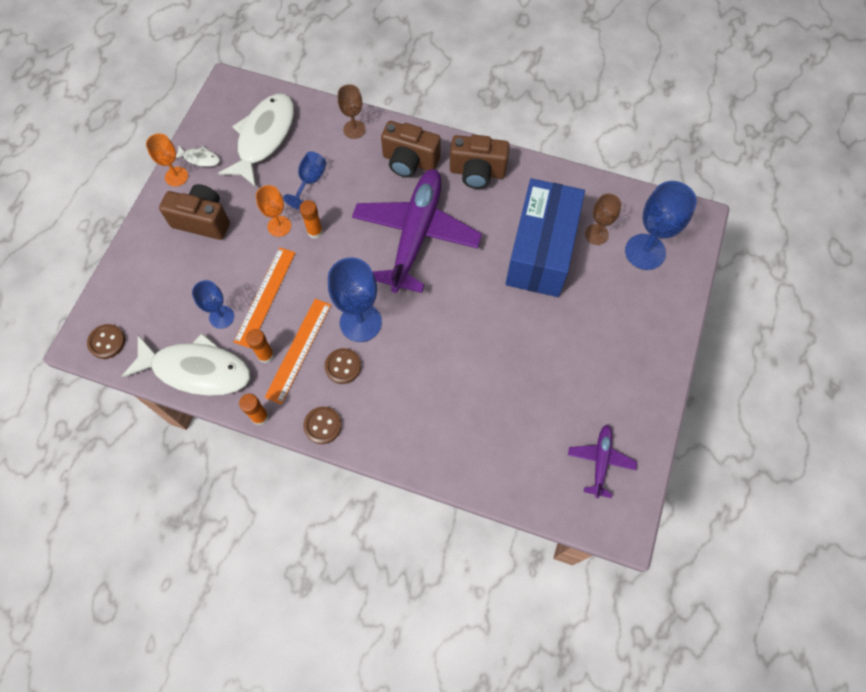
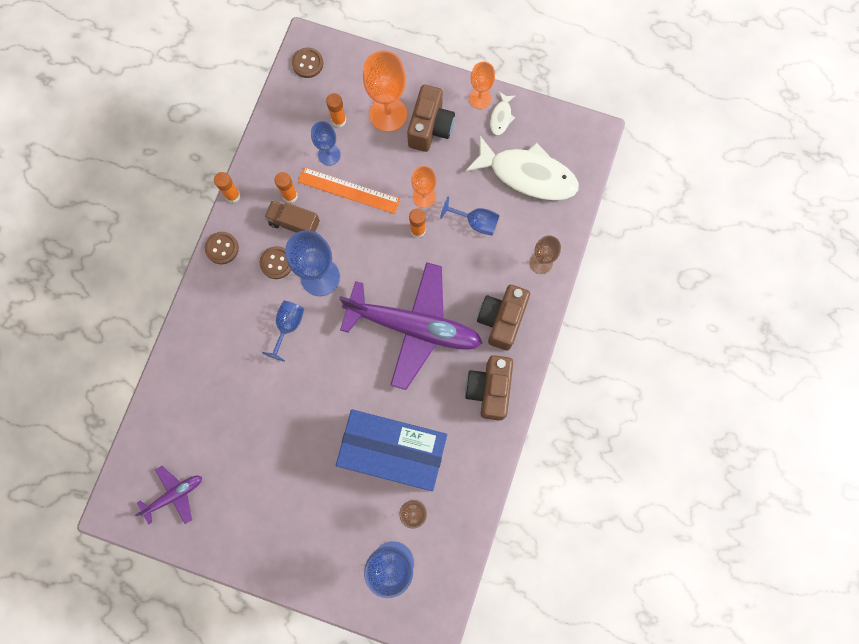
camera: 90 degrees right, 10 degrees up
(182, 260) = (388, 114): none -> orange goblet
(182, 308) = (339, 120): none -> orange glue stick
(196, 370) = (279, 139): white fish -> none
(298, 350) = (294, 223): orange ruler -> brown truck
(414, 352) = (288, 326): none -> blue goblet
(600, 461) = (174, 495): purple plane -> purple plane turned 45 degrees counterclockwise

